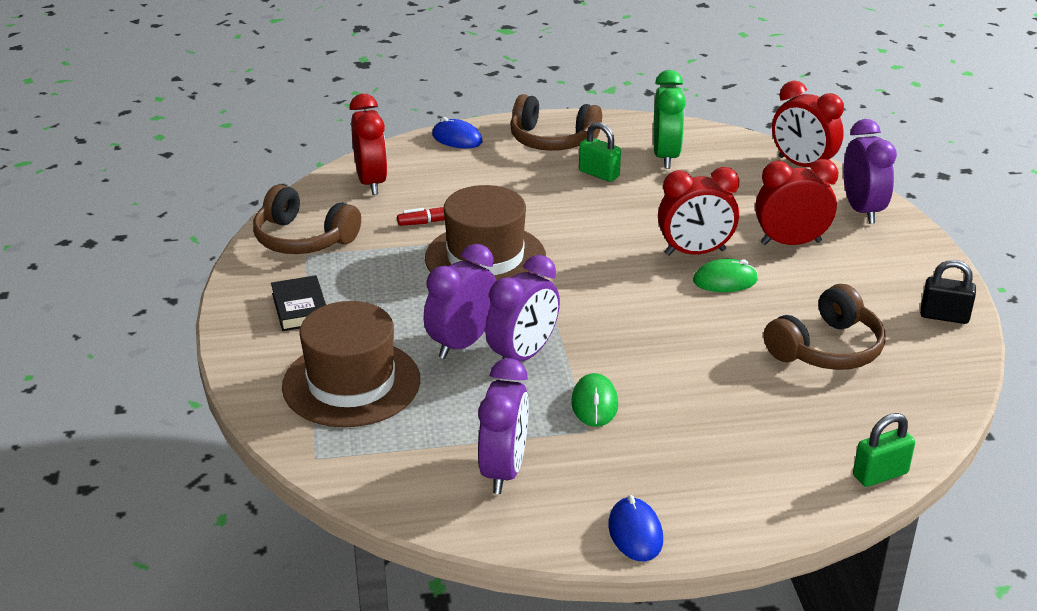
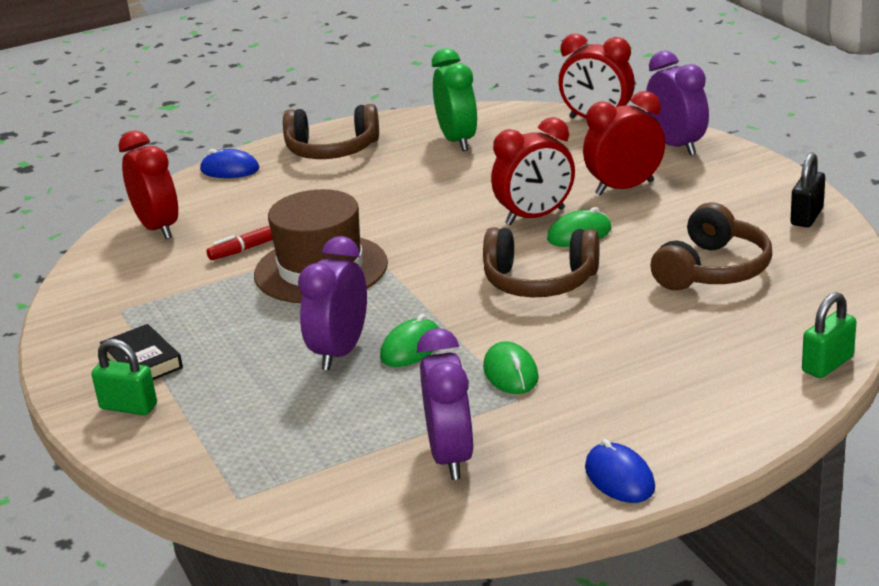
camera: 15 degrees left, 5 degrees down
(303, 239) = (110, 296): brown headphones -> brown headphones (540, 281)
(351, 383) = (239, 417): brown hat -> none
(523, 355) = (411, 348): purple clock -> green mouse
(599, 174) = (398, 170): green padlock -> green padlock (128, 407)
(944, 316) = (806, 217): black padlock -> black padlock turned 60 degrees counterclockwise

